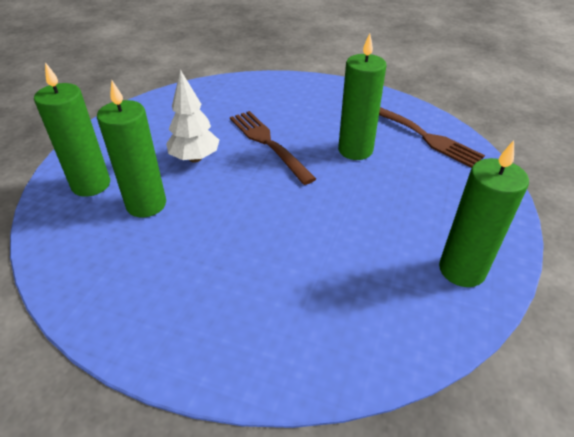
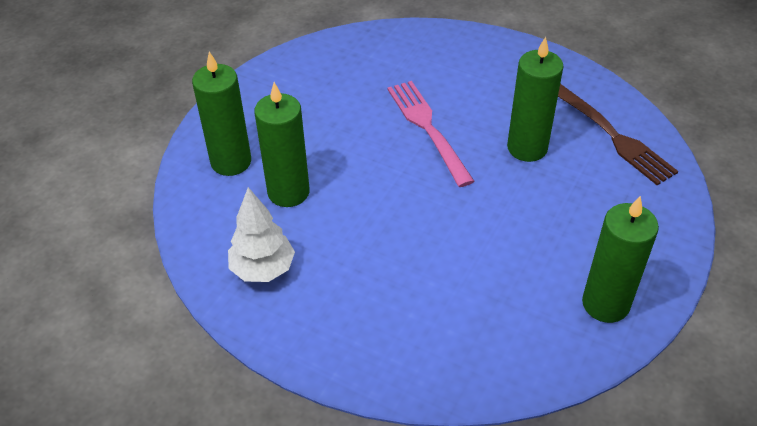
camera: 10 degrees right, 5 degrees up
(195, 158) = (343, 140): white tree -> white tree (263, 269)
(268, 143) = (427, 128): brown fork -> pink fork

